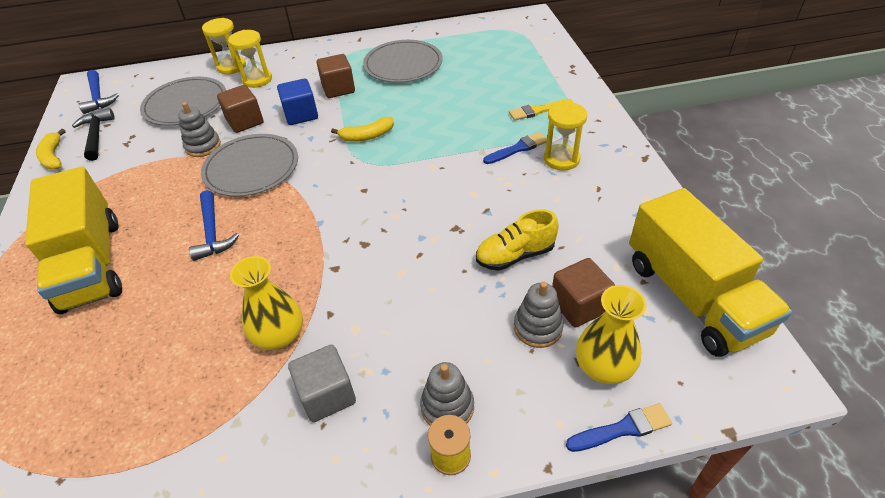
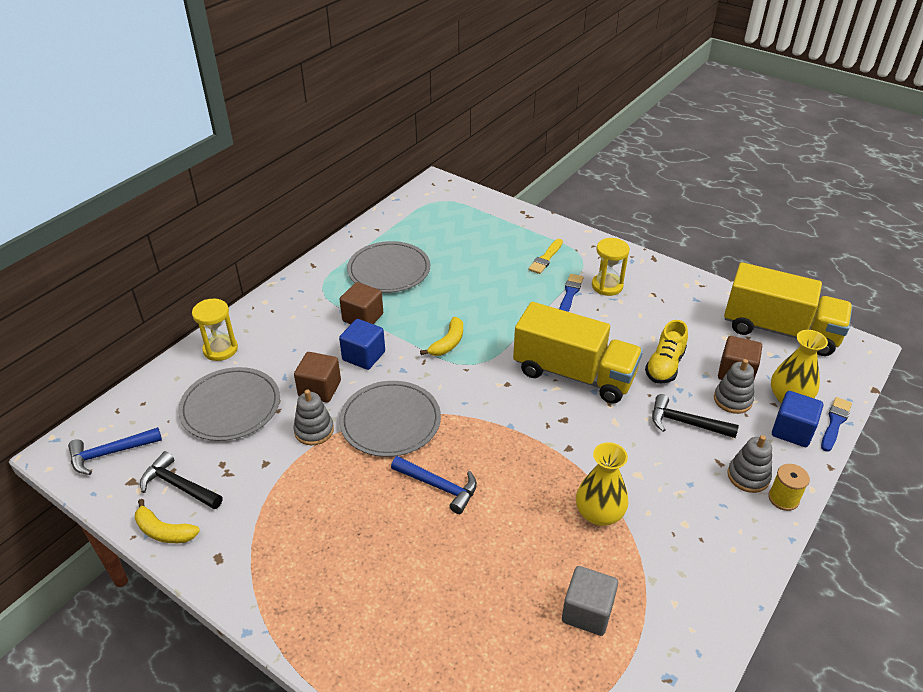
camera: 45 degrees left, 5 degrees down
(91, 264) = (374, 577): yellow truck -> yellow truck (574, 374)
(98, 97) = (110, 453): blue hammer -> blue hammer turned 135 degrees clockwise
(257, 79) = (269, 348): yellow hourglass -> none
(327, 395) = (679, 522): grey cube -> grey cube (587, 612)
(460, 317) = (686, 423): none -> black hammer
(558, 400) = (792, 431): none -> blue cube

